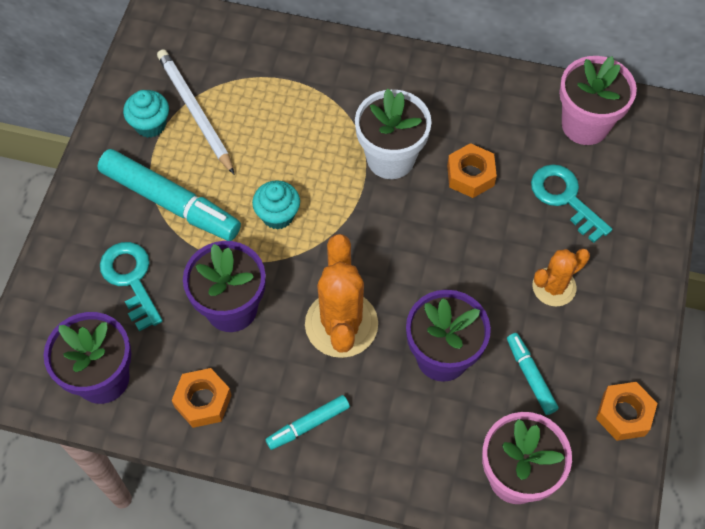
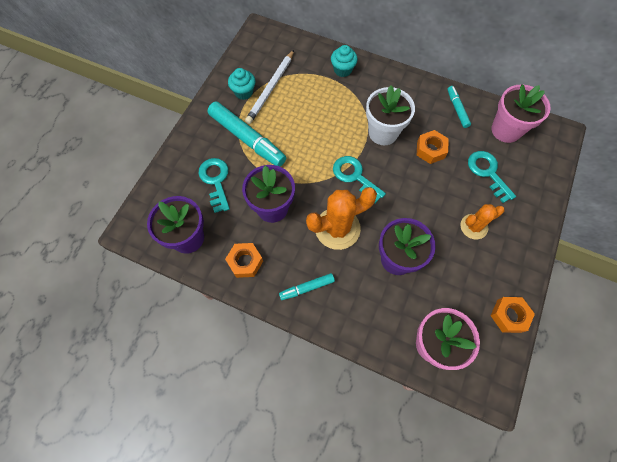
camera: 10 degrees right, 5 degrees up
(195, 112) = (271, 88): white pencil -> white pencil turned 135 degrees counterclockwise
(278, 215) = (309, 156): turquoise cupcake -> turquoise cupcake (342, 70)
(341, 324) = (337, 228): orange cactus -> orange cactus turned 60 degrees clockwise
(356, 237) = (354, 176): none -> turquoise key
(530, 376) = (451, 280): turquoise marker -> turquoise marker (457, 109)

